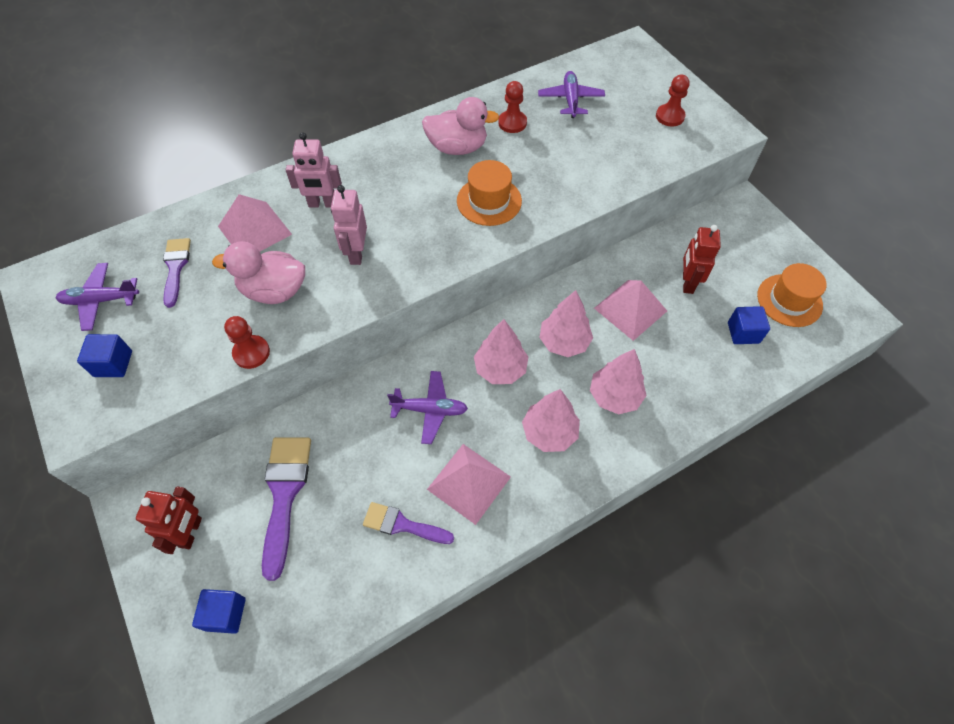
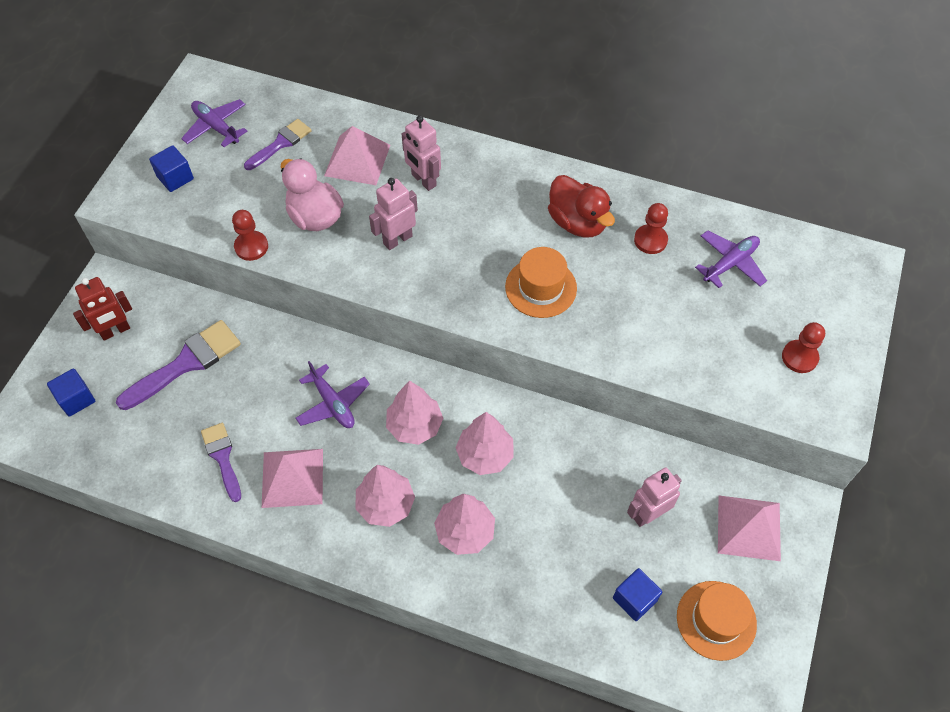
camera: 50 degrees right, 0 degrees up
(457, 147) = (577, 222): pink duck -> red duck
(630, 309) = (570, 485): pink pyramid -> pink pyramid (749, 527)
(687, 283) = (648, 514): red robot -> pink robot

